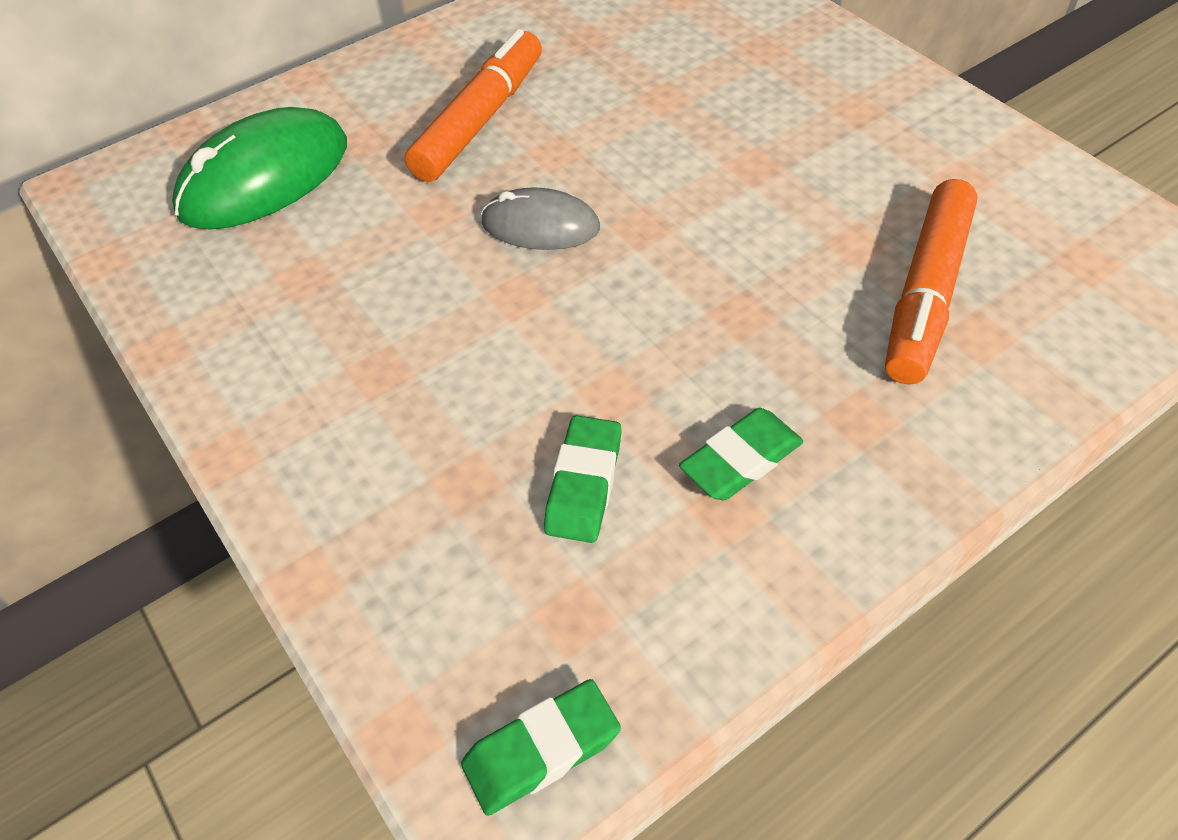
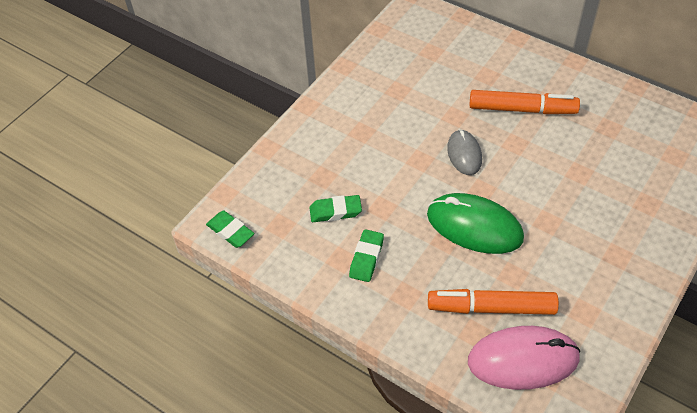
camera: 70 degrees right, 0 degrees up
(264, 177) = (446, 54): green mouse -> green mouse (474, 226)
(741, 460) = (366, 258): green eraser -> green eraser turned 75 degrees clockwise
(1052, 284) = (523, 360): none -> pink mouse

